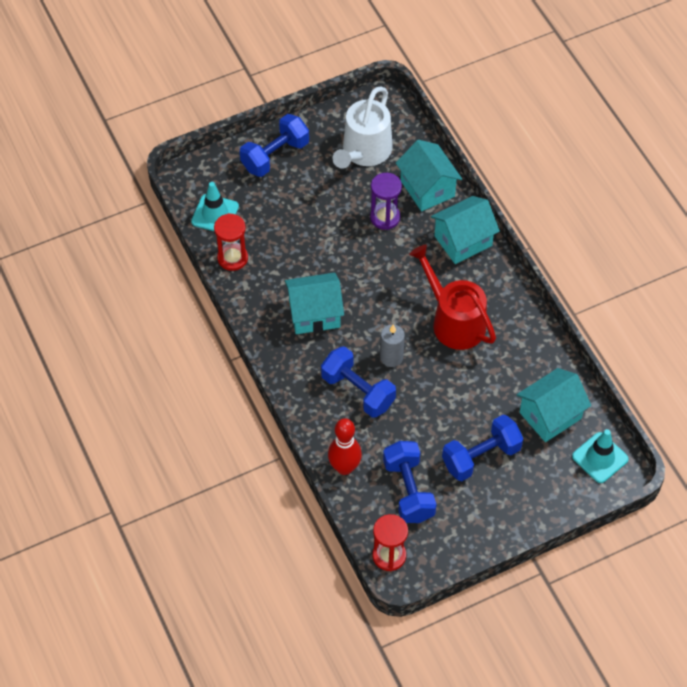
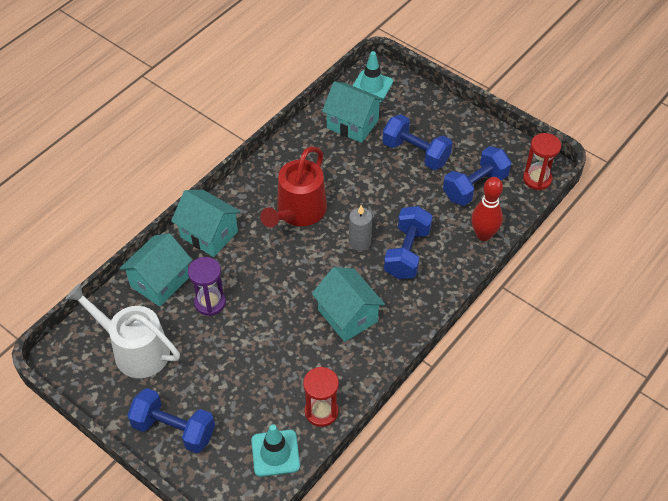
camera: 115 degrees left, 5 degrees down
(364, 151) = (135, 350): white watering can -> white watering can turned 150 degrees counterclockwise

